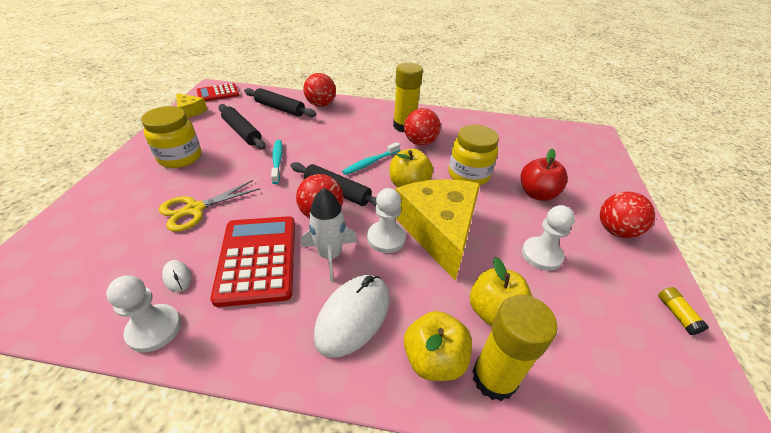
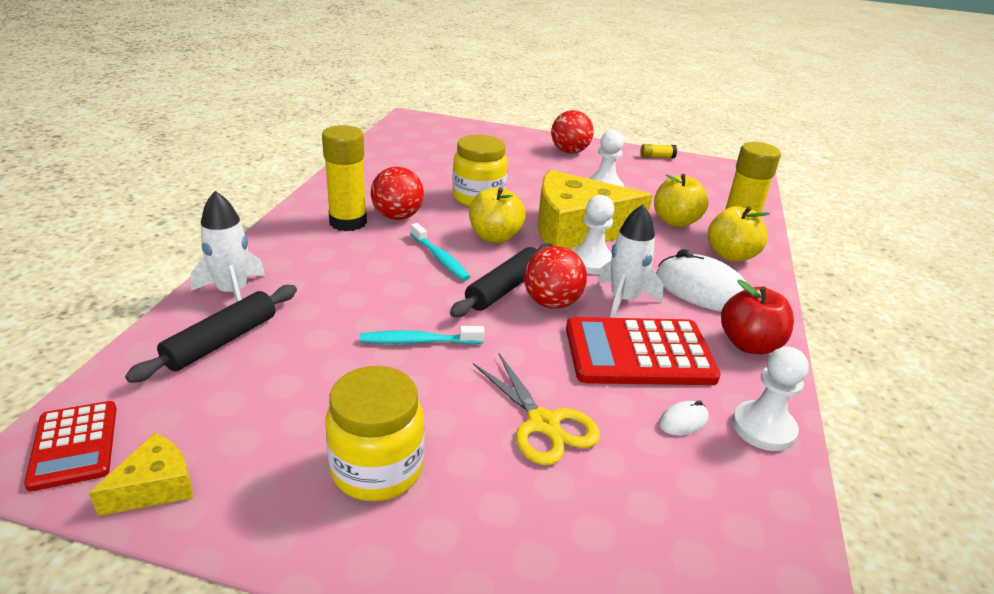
camera: 85 degrees left, 10 degrees down
(242, 132) = (302, 388): black rolling pin -> none
(321, 104) = (232, 292): red ball -> white rocket
(537, 194) = (516, 170): red apple -> red apple (749, 344)

